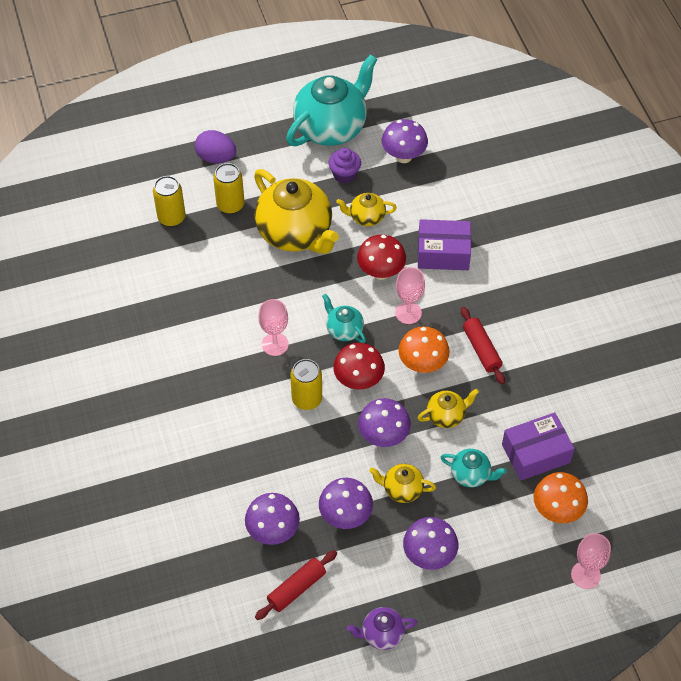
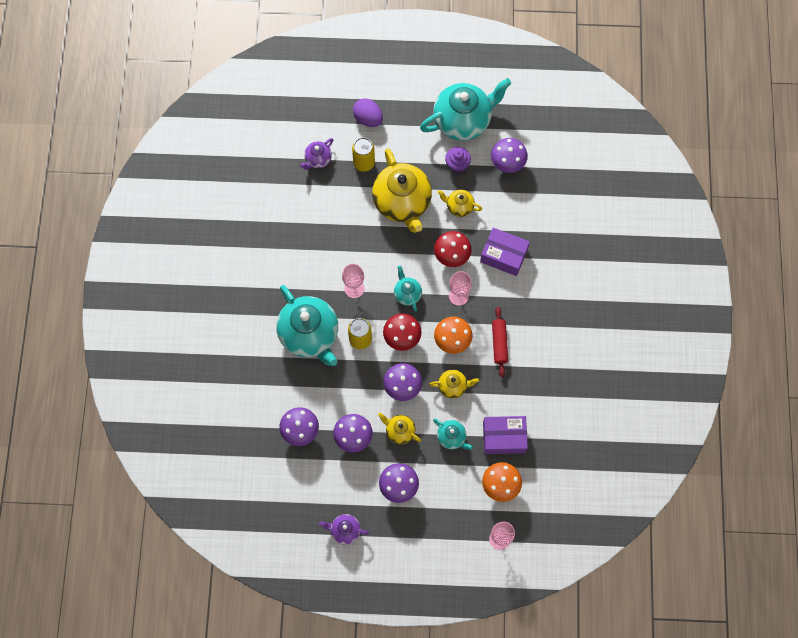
camera: 20 degrees right, 15 degrees up
(171, 218) = (318, 159): yellow can -> purple teapot
(240, 414) = (310, 335): none -> turquoise teapot
(296, 588) = (301, 477): red rolling pin -> none

